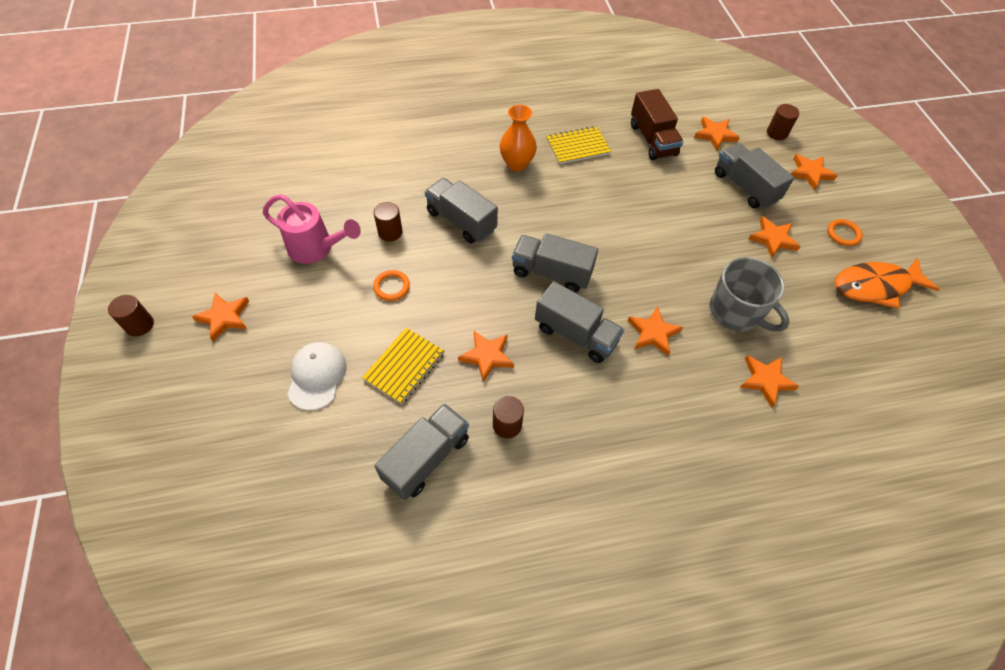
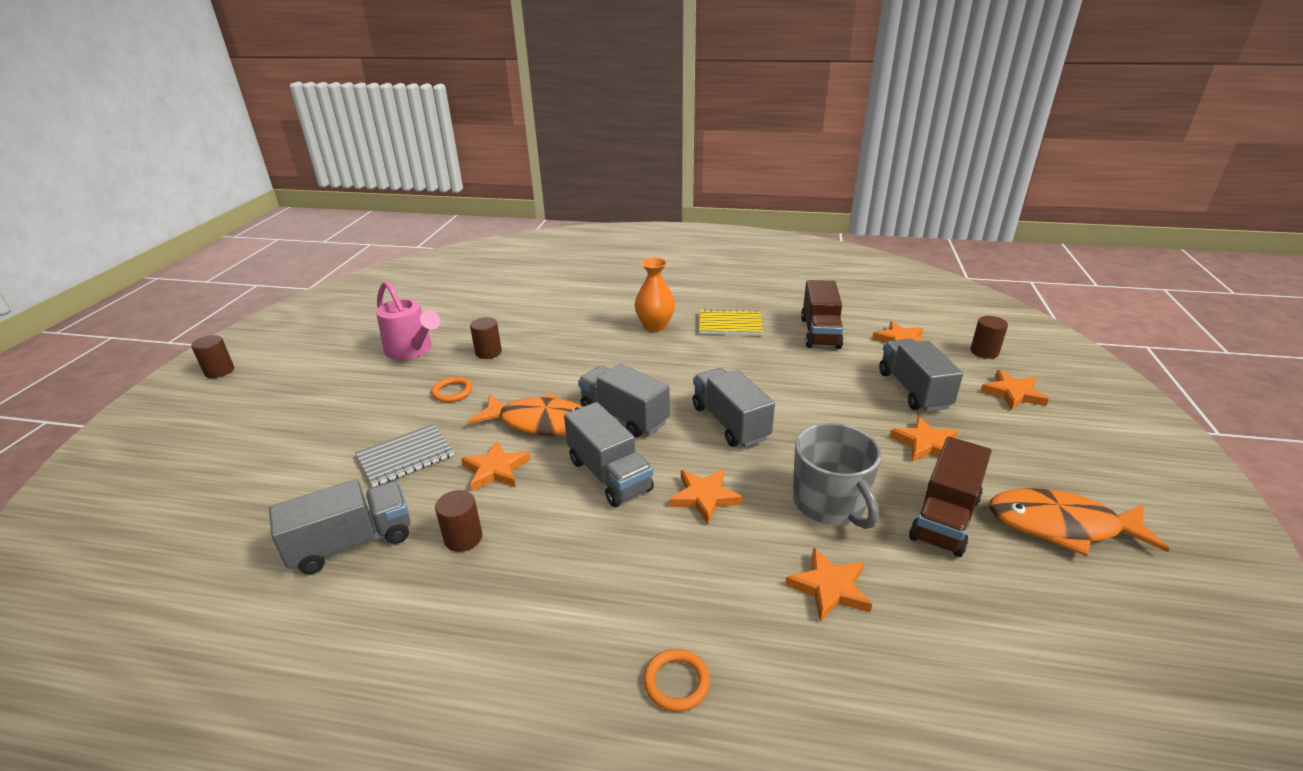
camera: 25 degrees right, 25 degrees down
(224, 317) = (288, 381): orange star -> none
(317, 376) = (319, 443): white cap -> none
(404, 366) = (405, 456): yellow notebook -> grey notebook
(461, 221) = (563, 357): grey truck -> grey truck (730, 423)
(490, 299) = (541, 423): none -> orange fish
(809, 302) = (944, 518): none -> brown truck
(843, 234) = (1034, 460): orange ring -> orange ring (676, 682)

